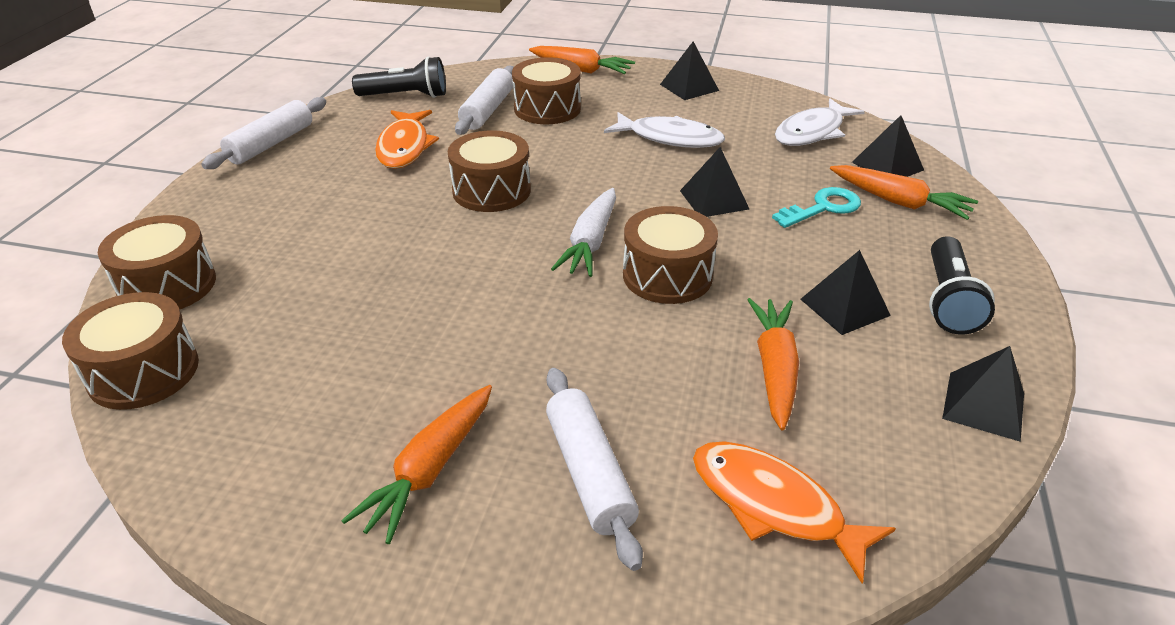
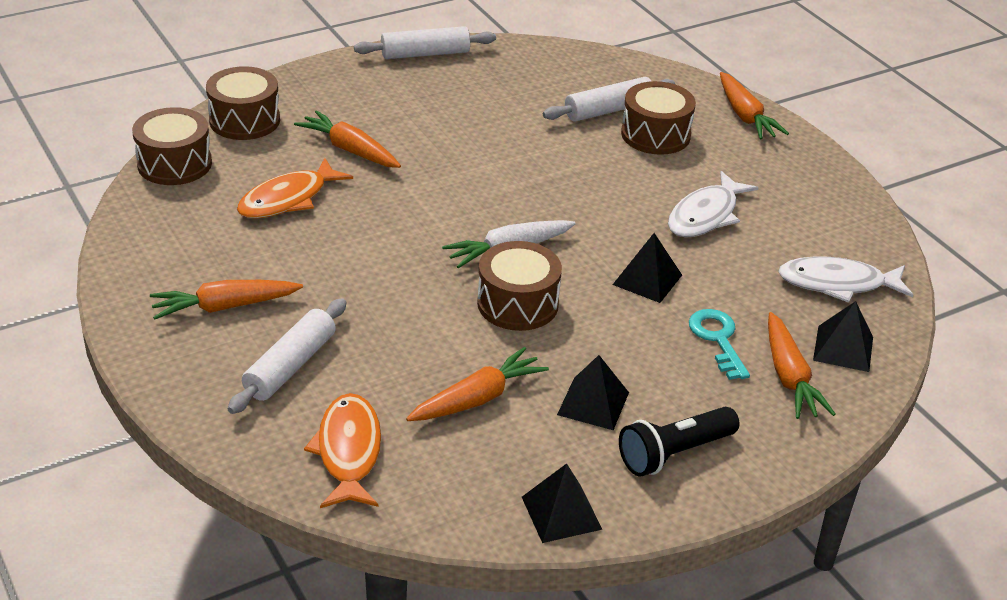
camera: 45 degrees right, 0 degrees up
(324, 249) = (350, 150): none -> orange carrot
(404, 147) = (504, 106): orange fish -> orange fish (288, 199)
(406, 96) = (569, 64): black flashlight -> none
(491, 190) = (507, 174): brown drum -> none
(670, 138) = (706, 215): white fish -> white fish turned 60 degrees clockwise
(689, 87) = (808, 184): black pyramid -> none
(823, 208) = (718, 339): turquoise key -> turquoise key turned 120 degrees counterclockwise

